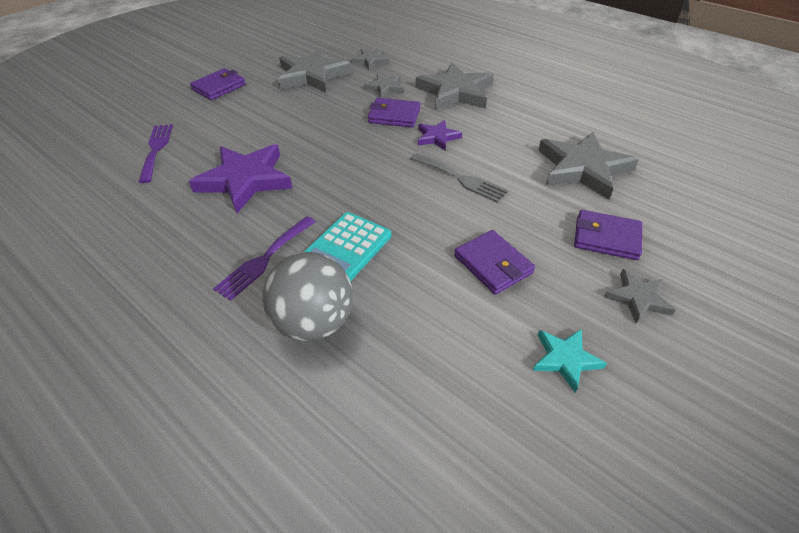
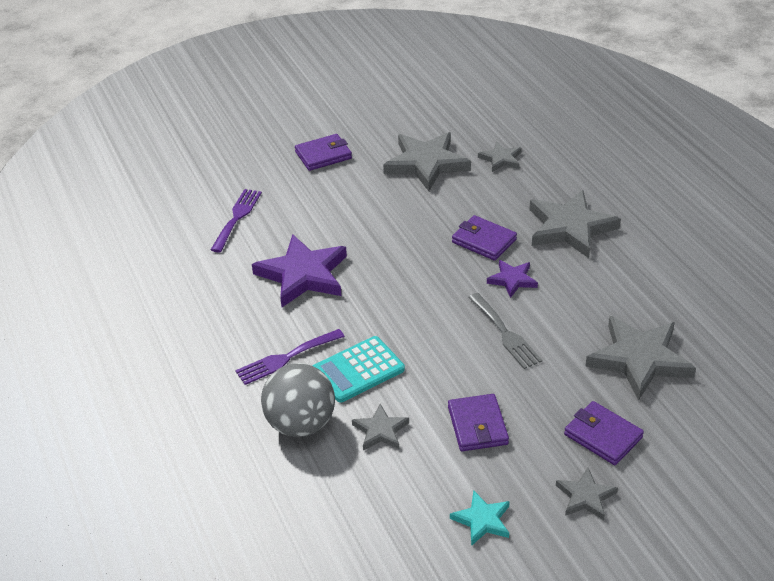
camera: 25 degrees right, 5 degrees down
(385, 88) = (495, 201): grey star -> grey star (380, 431)

